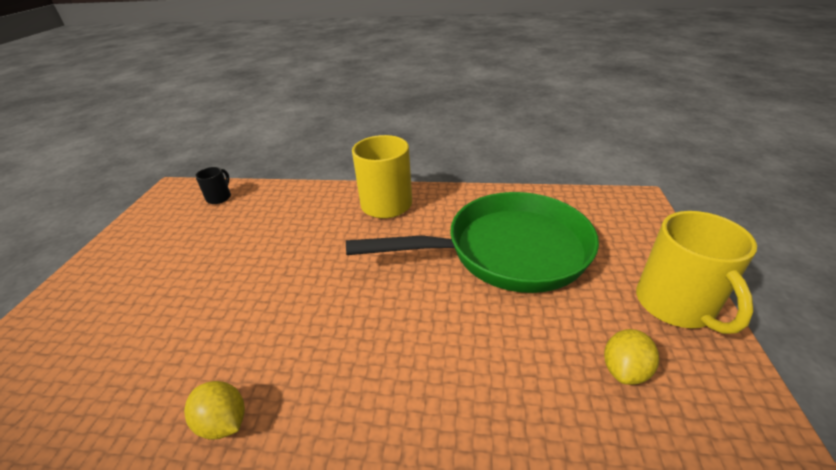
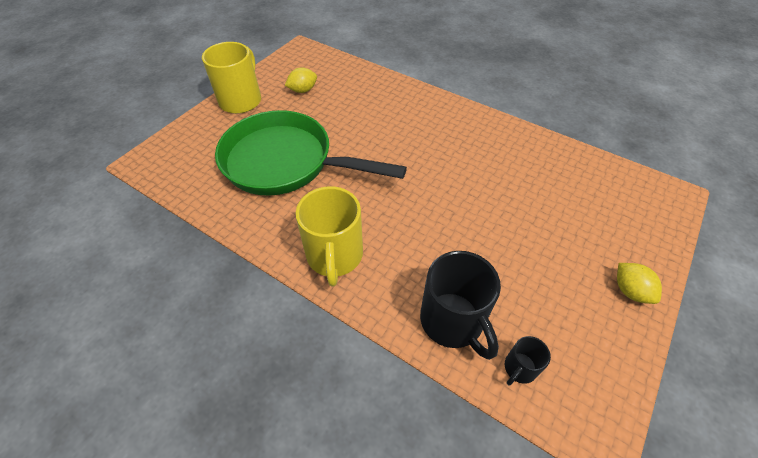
camera: 155 degrees left, 15 degrees up
(223, 422) = (497, 136): yellow lemon -> yellow lemon (630, 291)
(271, 202) = (453, 321): none -> black mug

